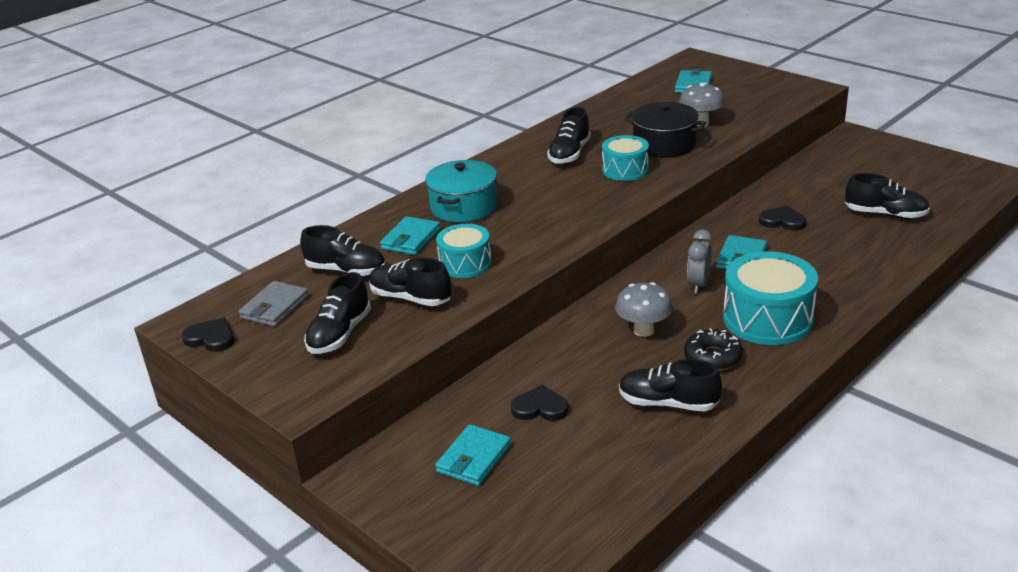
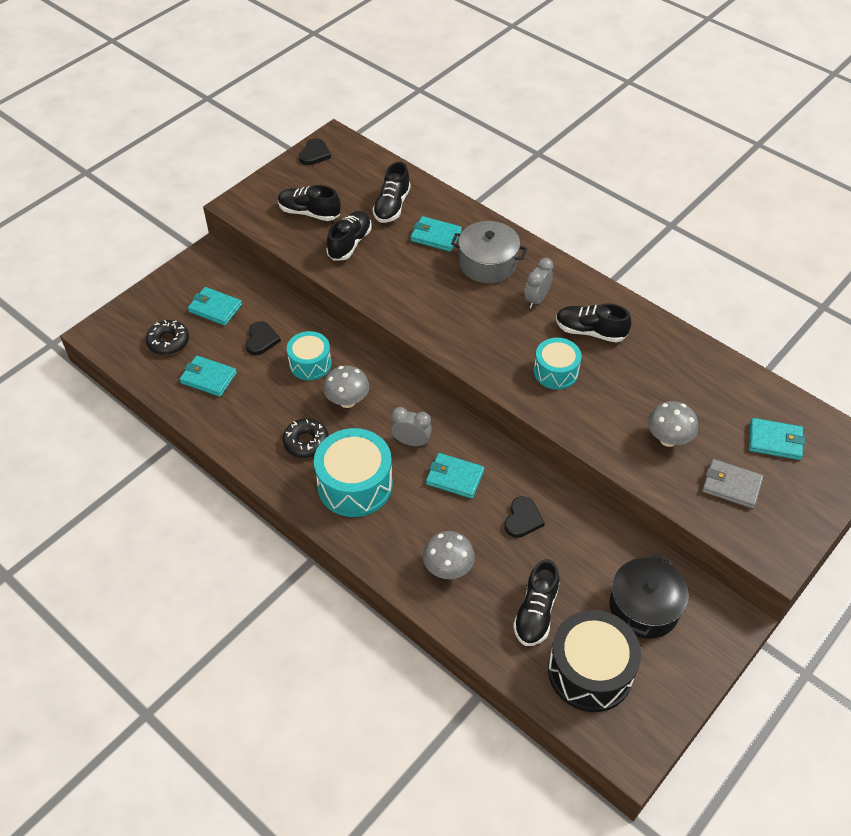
camera: 85 degrees right, 20 degrees up
(275, 307) = (347, 177): grey wallet -> grey wallet (731, 486)
(464, 207) = (487, 263): turquoise pot -> grey pot
(465, 263) = (395, 270): turquoise drum -> turquoise drum (310, 363)
(523, 180) = (536, 299): none -> grey clock
(541, 502) = (168, 342): none -> black donut
(613, 451) = (208, 378): none -> turquoise wallet
(664, 145) = (612, 404): black pot -> black pot (644, 607)
(668, 403) = (254, 411): black shoe -> none
(856, 259) = (448, 569): none -> grey mushroom
(932, 191) = (590, 671): none -> black drum

